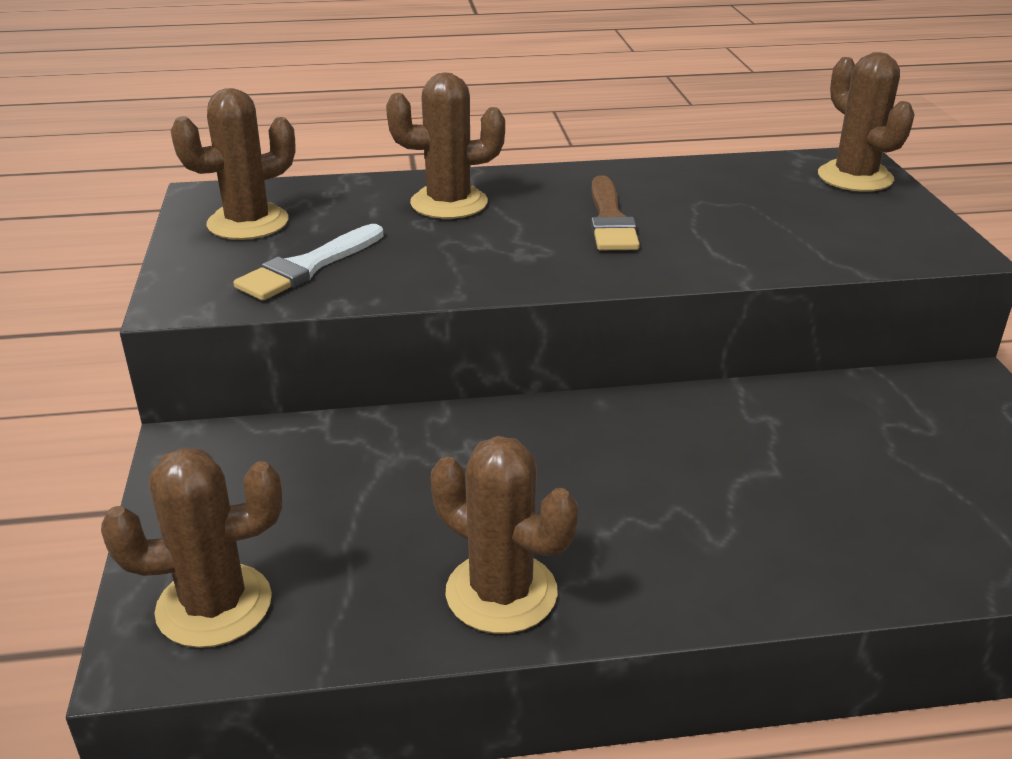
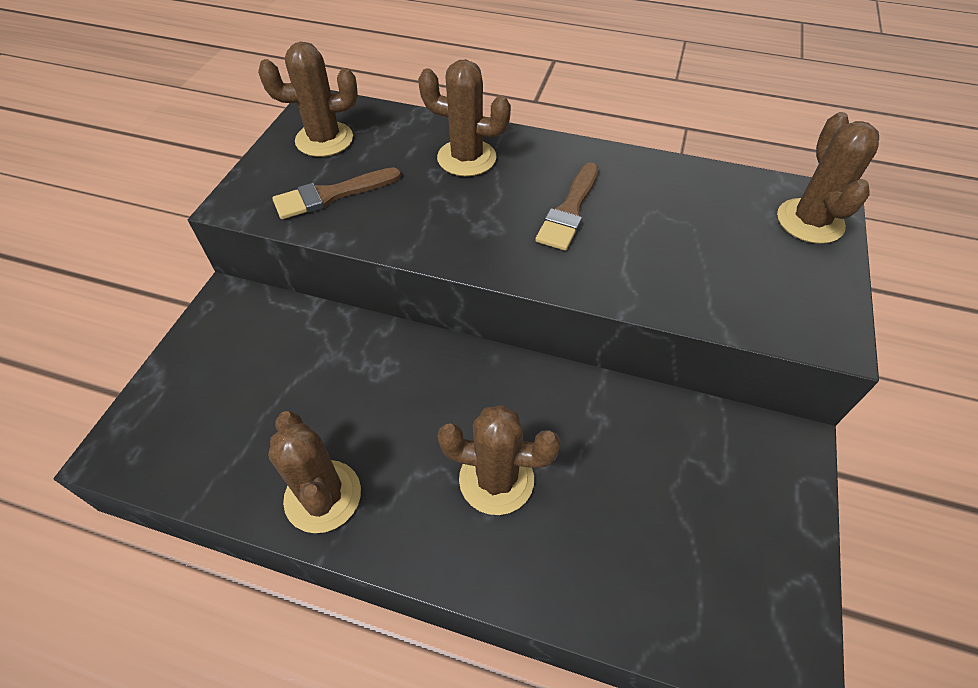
camera: 25 degrees right, 20 degrees up
(214, 605) = (165, 432): brown cactus -> brown cactus (496, 479)
(308, 267) = (331, 195): white brush -> brown brush

